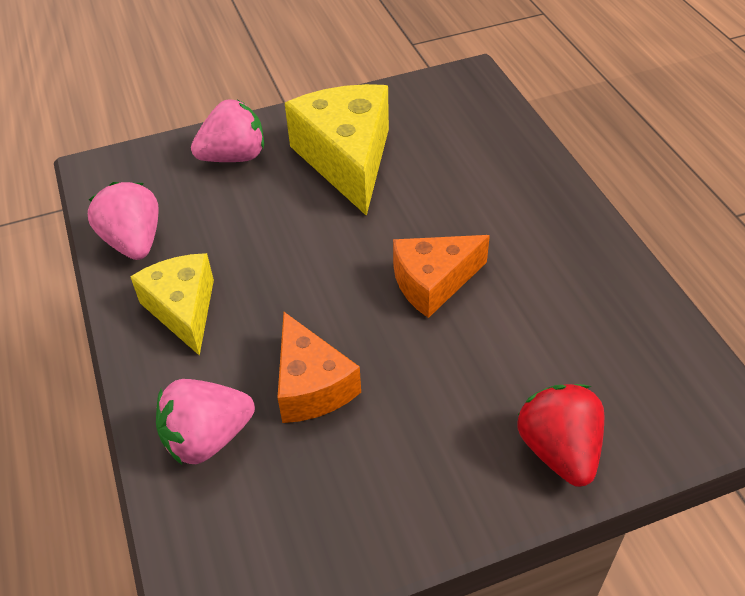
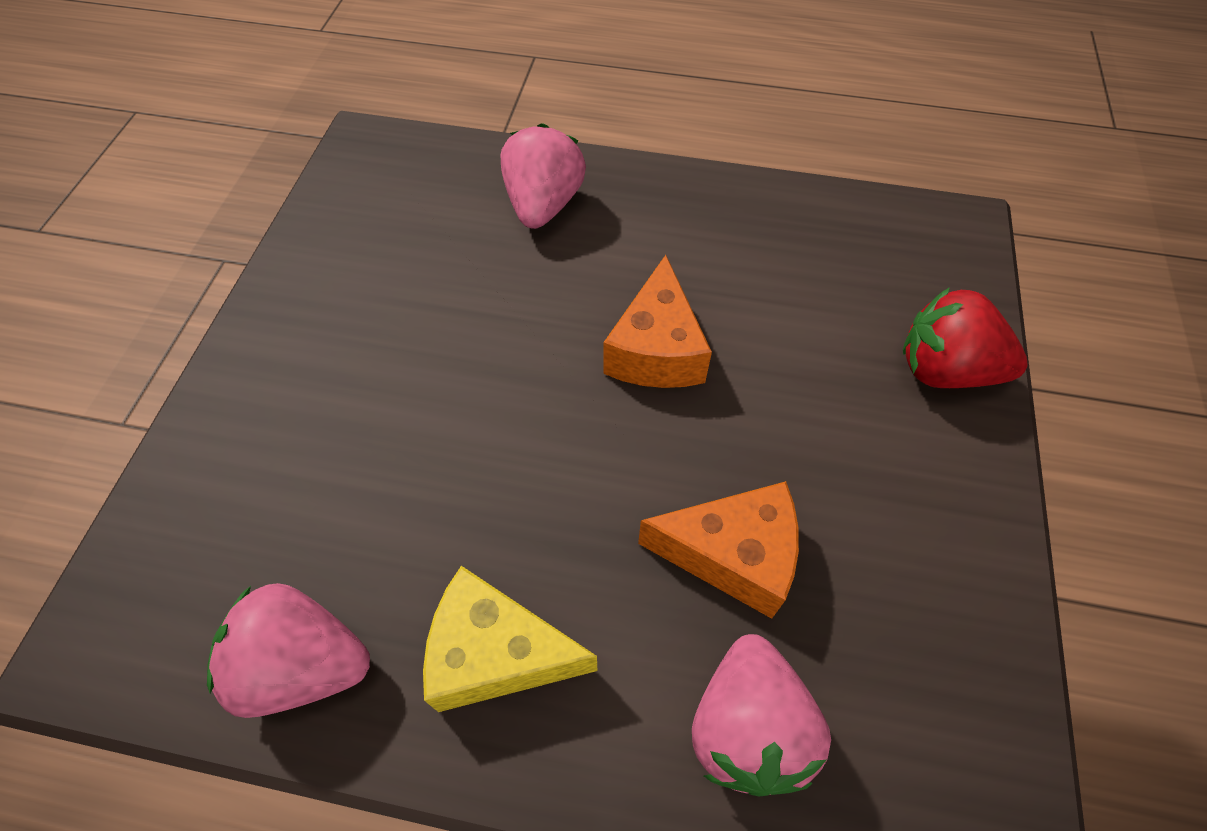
camera: 60 degrees left, 10 degrees up
(234, 157) = (254, 445): pink strawberry -> pink strawberry (543, 205)
(347, 159) = (385, 324): yellow cheese -> none

